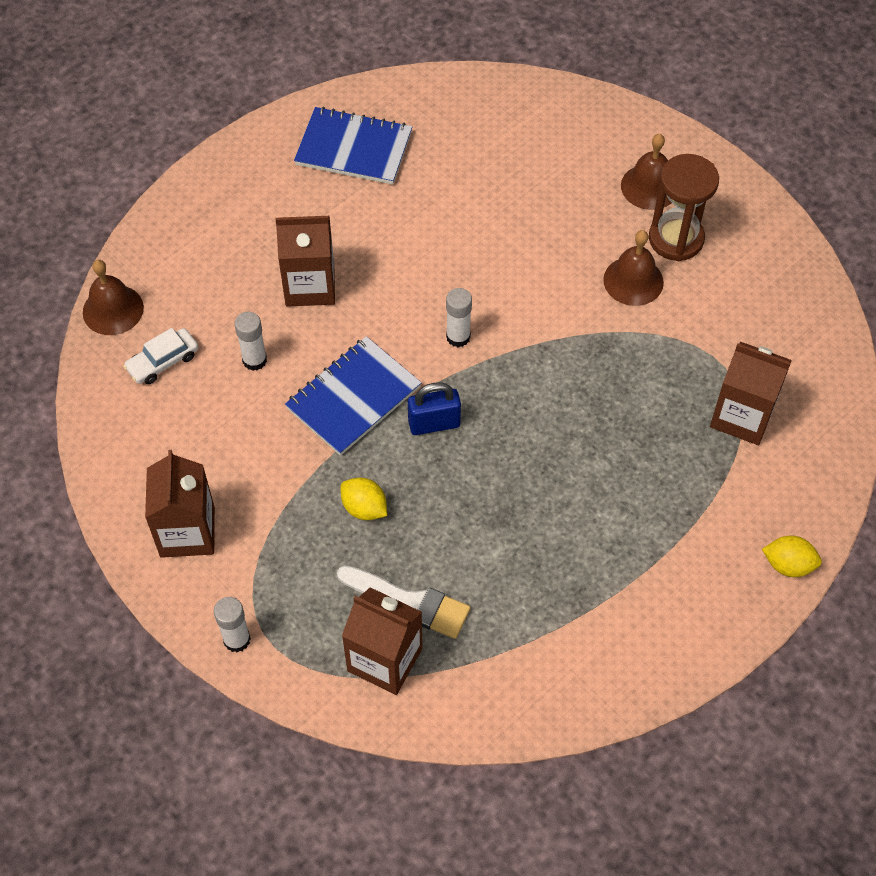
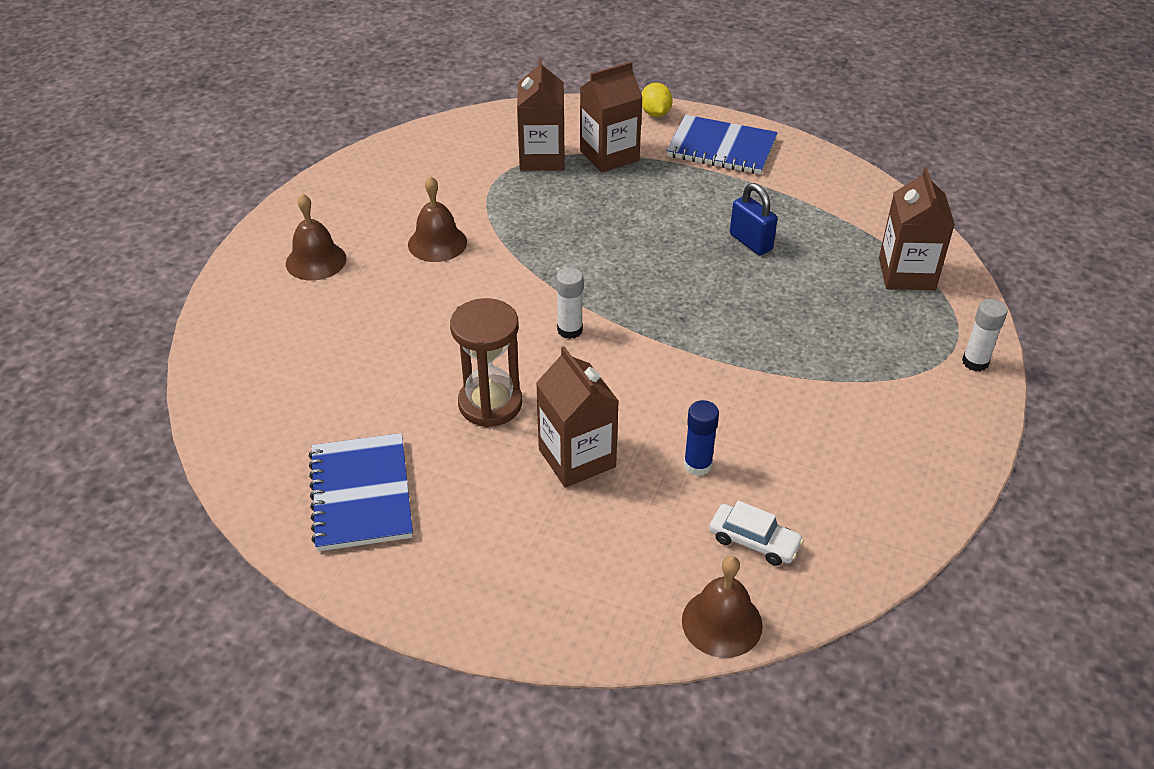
camera: 115 degrees left, 15 degrees down
(187, 532) = (915, 436): brown carton -> brown carton (609, 155)
(254, 360) = (697, 465): white glue stick -> blue glue stick
(353, 398) = (686, 376): blue notebook -> blue notebook (721, 148)
(364, 508) = (790, 330): yellow lemon -> none
(410, 602) = (848, 275): white brush -> none
(434, 424) = (674, 315): blue padlock -> blue padlock (751, 242)
(676, 239) = (374, 231): brown hourglass -> brown hourglass (490, 404)

